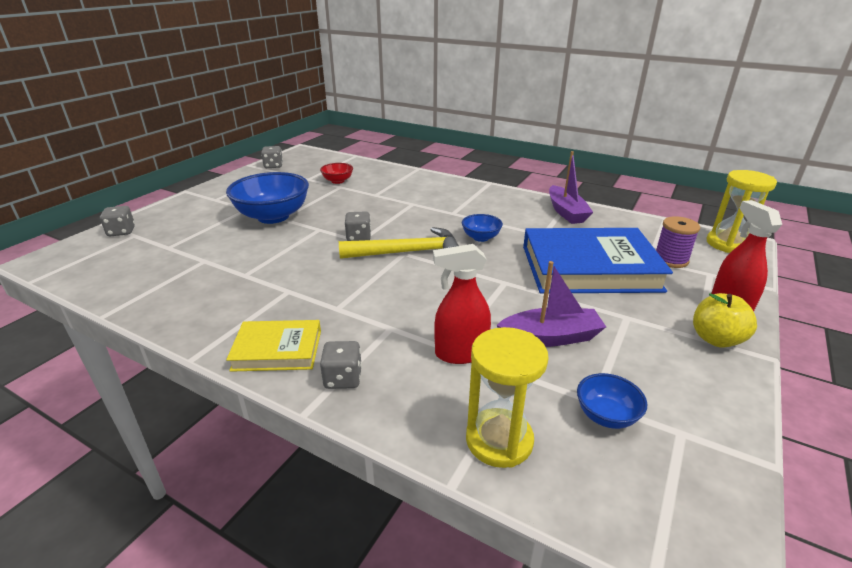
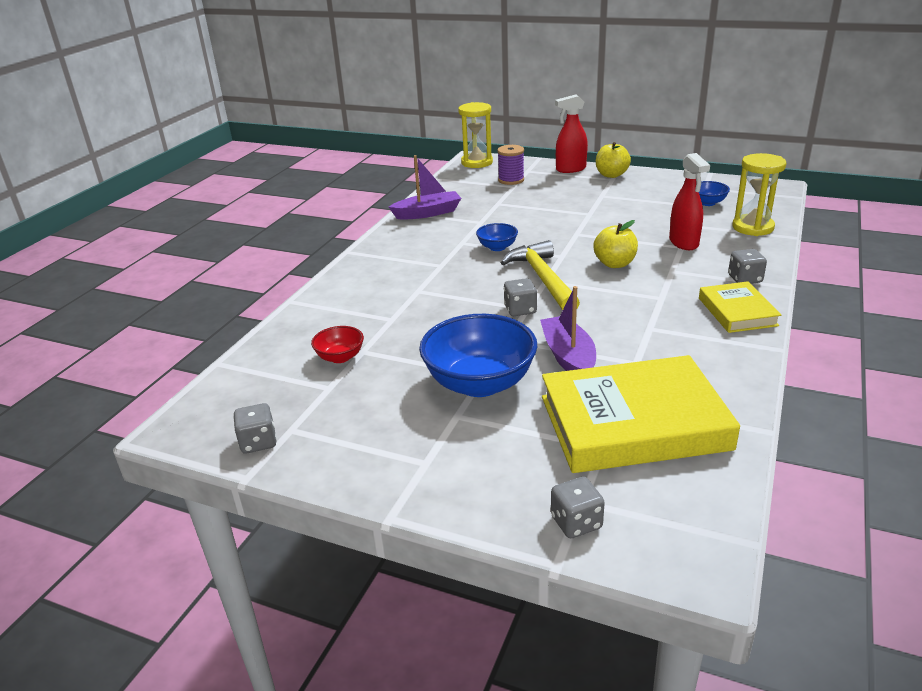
camera: 95 degrees left, 0 degrees up
(177, 261) = (633, 423): none -> yellow book
(422, 294) = (614, 264): none -> yellow apple
(550, 337) = (643, 217): purple boat -> purple boat (568, 357)
(589, 268) = (537, 205): blue book -> none

